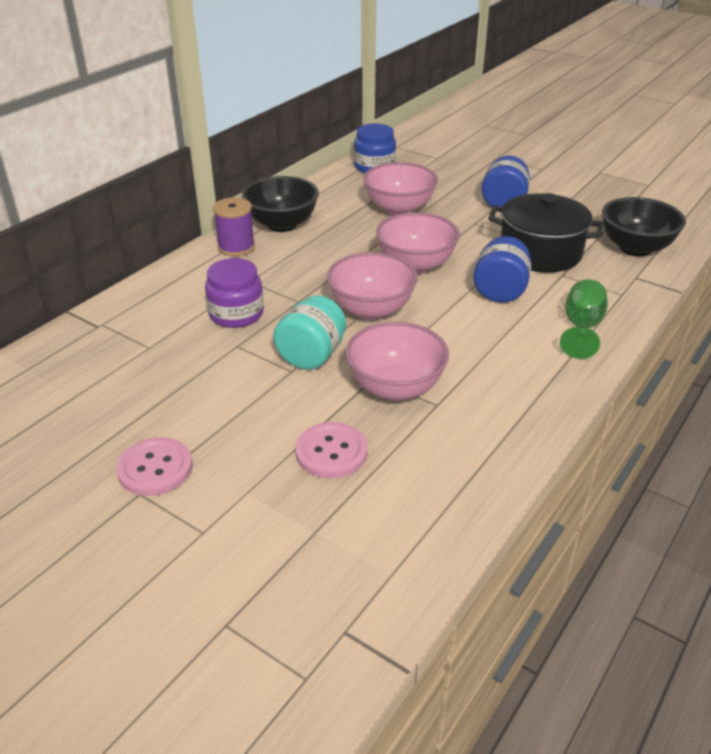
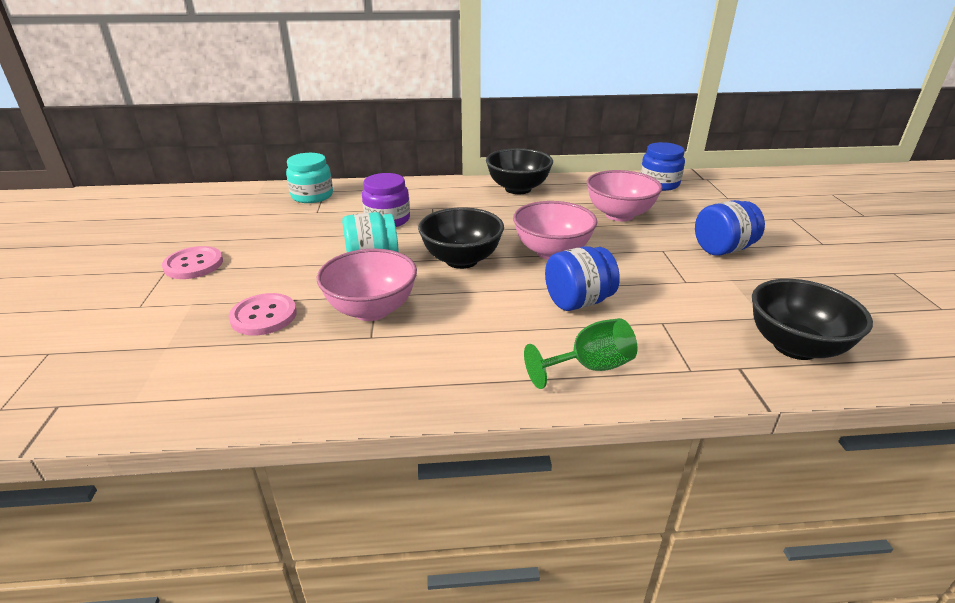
camera: 50 degrees right, 5 degrees down
(102, 336) = (312, 196): none -> turquoise jar
(236, 247) = (465, 188): purple spool -> none
(371, 310) = (461, 260): pink bowl -> black bowl
(540, 253) = (677, 297): black pot -> none

